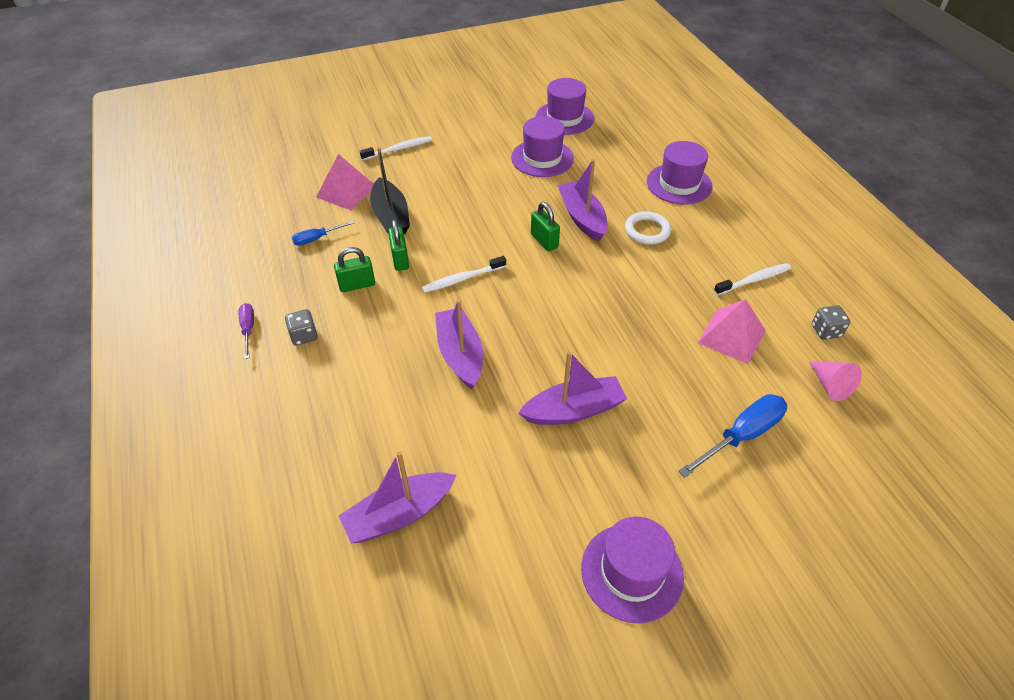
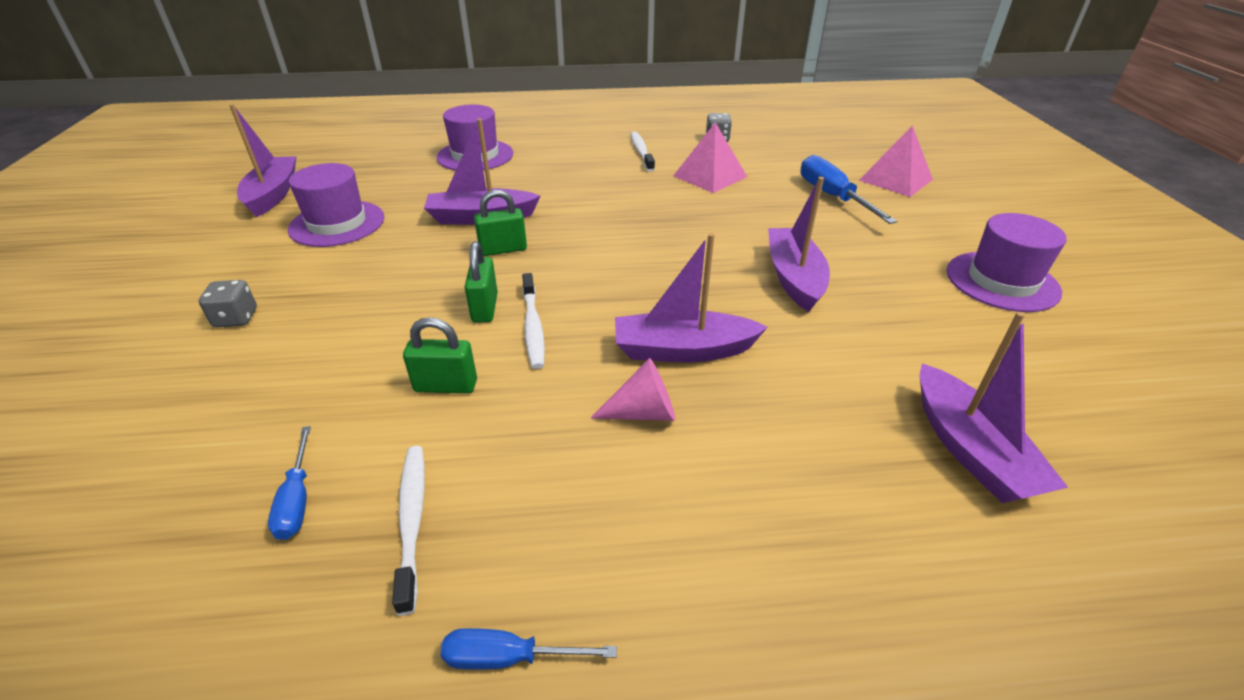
camera: 75 degrees left, 10 degrees down
(248, 329) = (509, 657): purple screwdriver -> blue screwdriver
(304, 336) = (572, 544): grey dice -> grey dice (236, 318)
(346, 191) = (190, 438): pink pyramid -> pink pyramid (895, 180)
(357, 285) = (475, 448): green padlock -> green padlock (485, 308)
(391, 216) = (325, 384): black boat -> none
(399, 149) = (145, 352): white toothbrush -> white toothbrush (412, 520)
(564, 118) = (273, 195): purple hat -> purple boat
(647, 231) = (535, 185): white ring -> none
(830, 385) = (779, 151): pink cone -> pink cone (643, 412)

